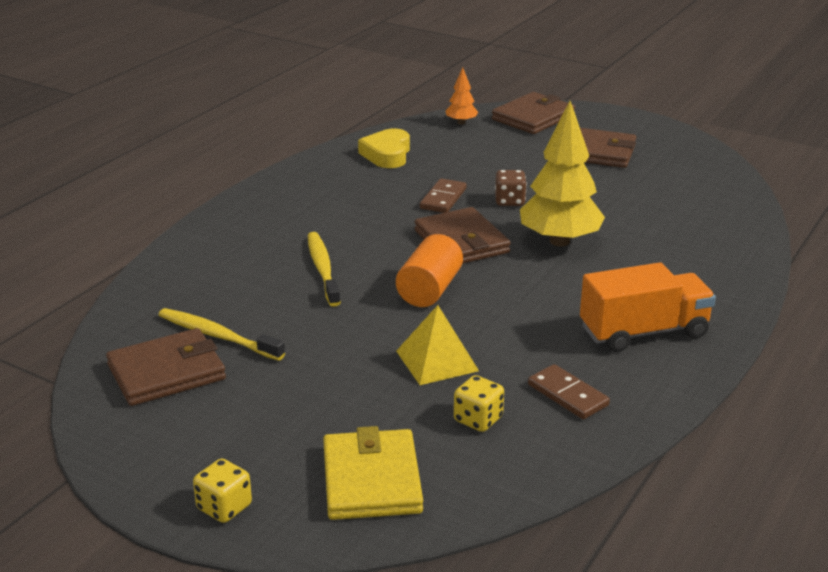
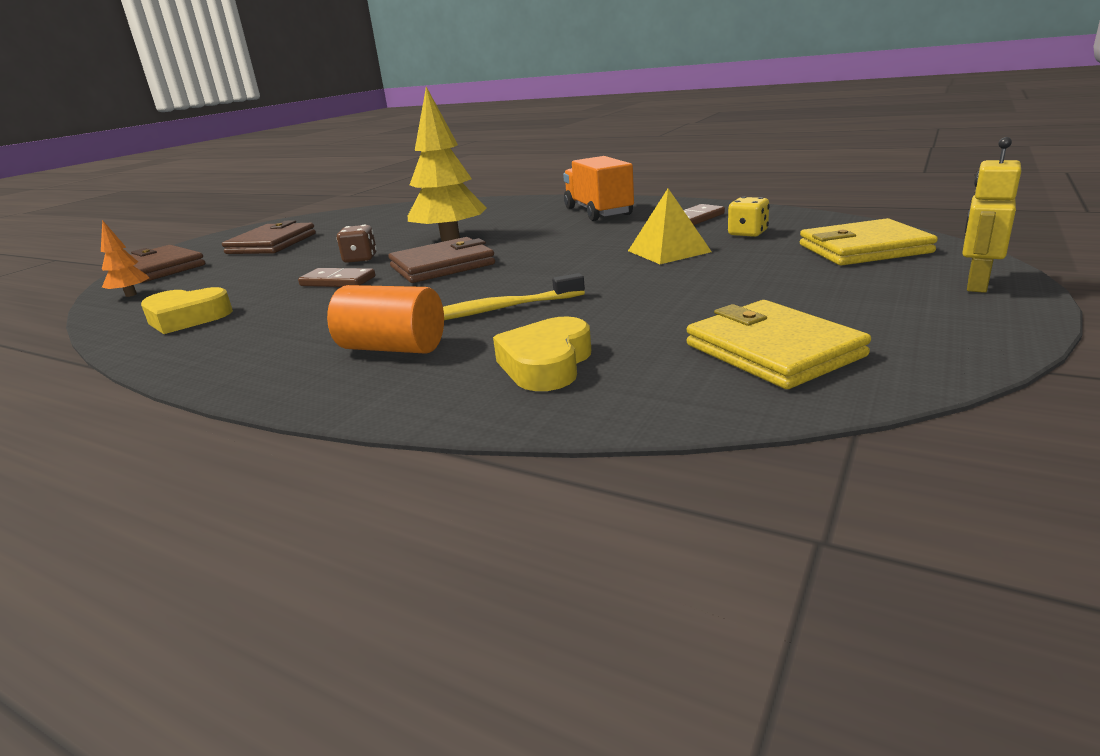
camera: 90 degrees left, 5 degrees down
(166, 372) = (773, 350): brown wallet -> yellow wallet
(207, 287) = (546, 364): none -> yellow heart
(217, 336) = (670, 337): yellow toothbrush -> none
(224, 507) = (976, 285): yellow dice -> yellow robot
(429, 290) = (542, 266): orange cylinder -> orange cylinder (393, 348)

